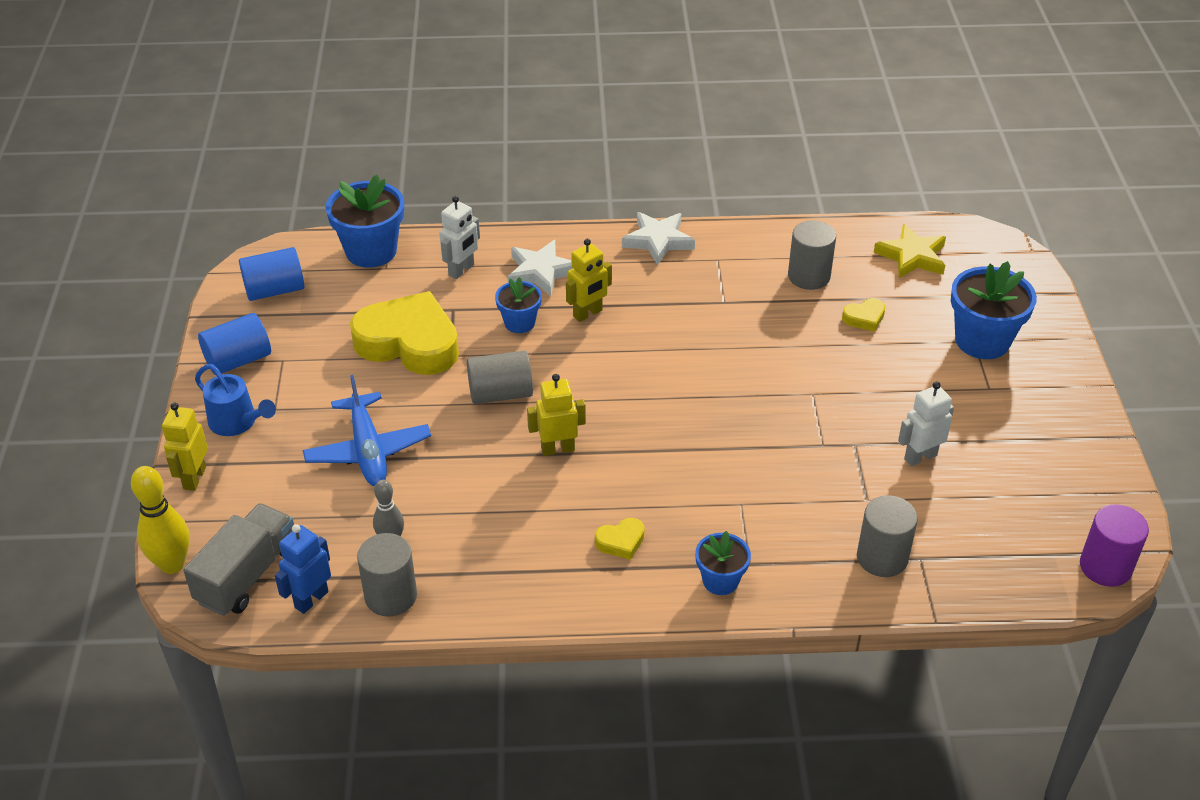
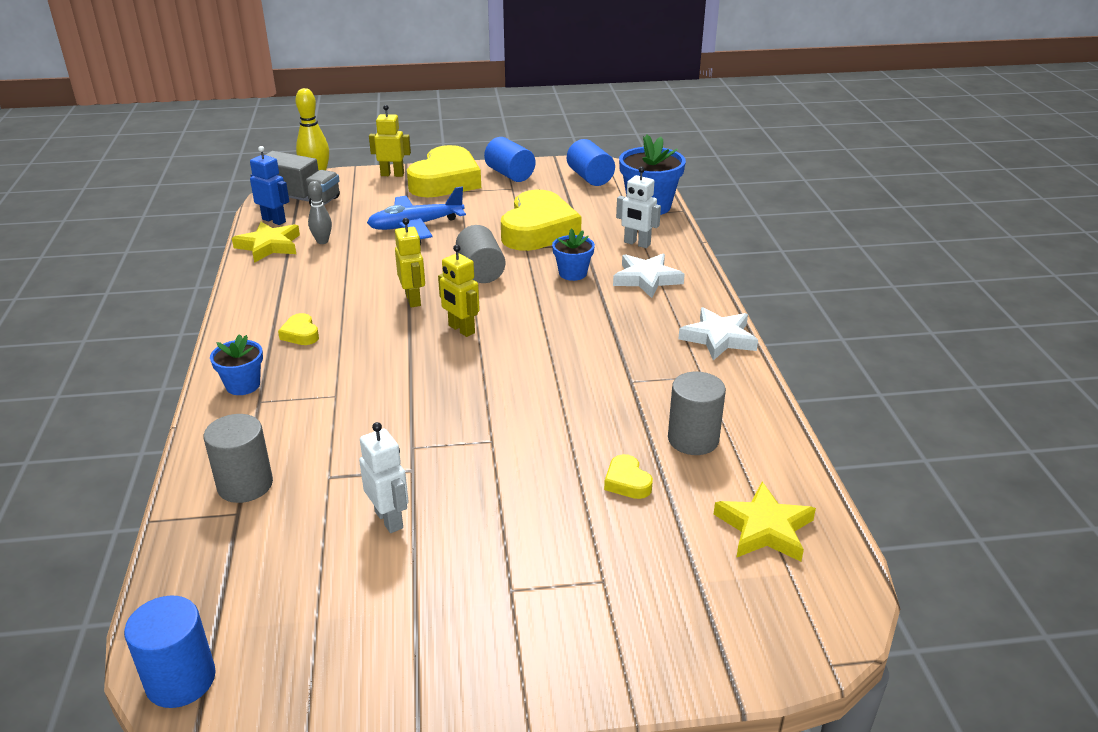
camera: 85 degrees right, 10 degrees down
(237, 422) = (445, 181): blue watering can -> yellow heart
(391, 596) = (269, 246): grey cylinder -> yellow star
(588, 314) = (593, 305): yellow robot -> yellow robot (461, 329)
(982, 341) = (604, 589): blue flower pot -> none
(1105, 567) = (181, 680): purple cylinder -> blue cylinder

